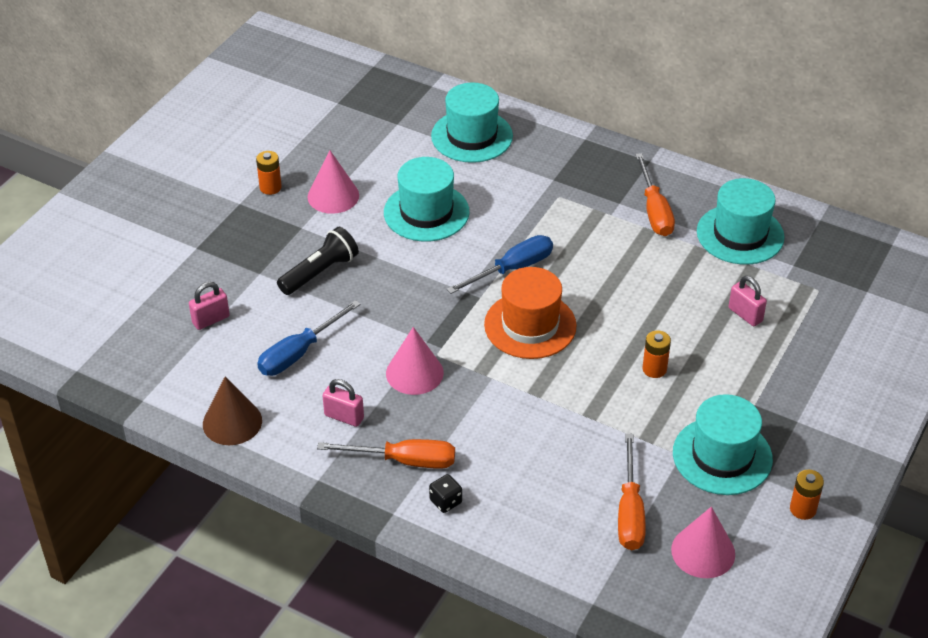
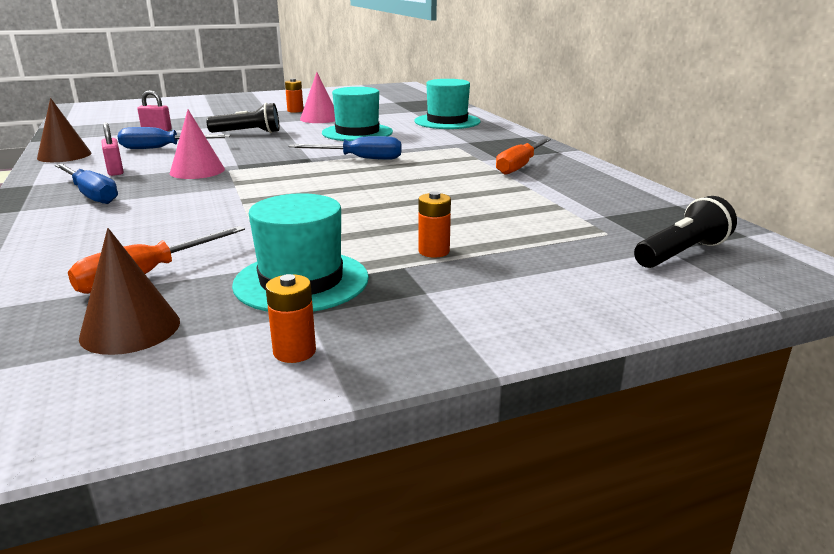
camera: 40 degrees right, 20 degrees down
(404, 461) = (91, 195): orange screwdriver -> blue screwdriver
(445, 501) = (58, 218): black dice -> none
(530, 325) = (315, 177): orange hat -> none
(654, 369) = (357, 220): orange battery -> orange battery (434, 251)
(703, 551) = (130, 329): pink cone -> brown cone
(740, 234) = (577, 191): turquoise hat -> none
(745, 315) = (501, 222): pink padlock -> none
(878, 291) = (681, 253): none -> black flashlight

